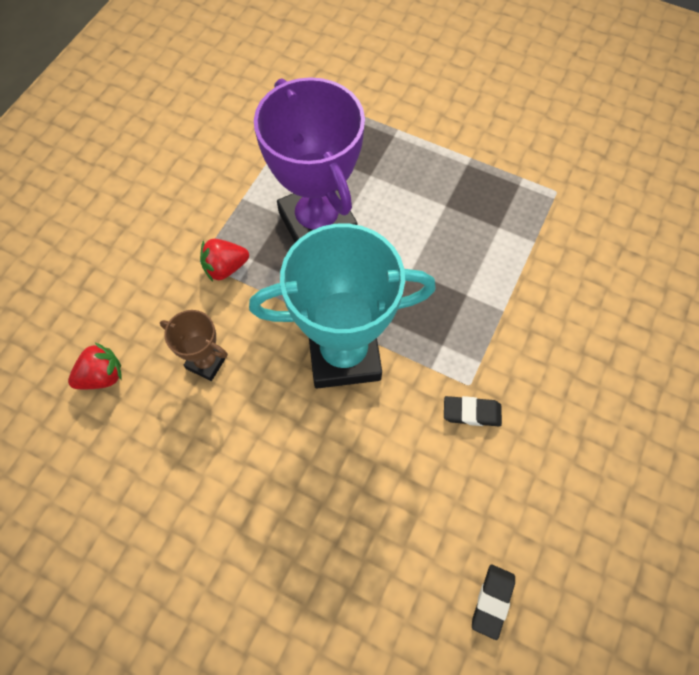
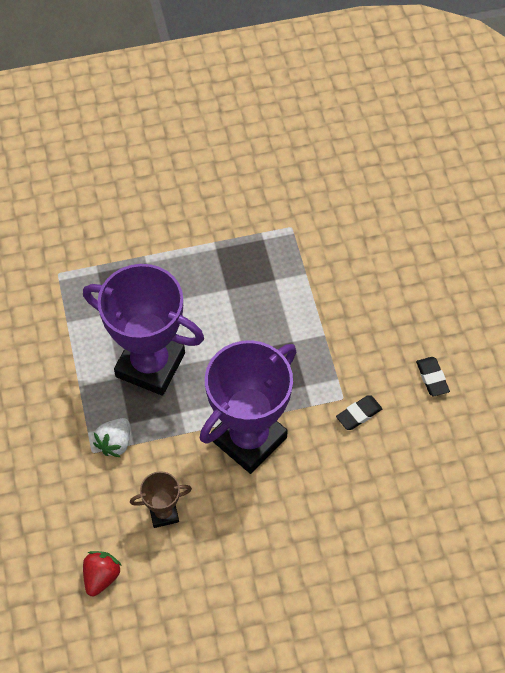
camera: 40 degrees left, 5 degrees down
(225, 268) = (115, 443): red strawberry -> white strawberry
(344, 354) = (249, 439): turquoise trophy -> purple trophy
(492, 601) = (458, 511): black eraser -> black eraser (432, 378)

